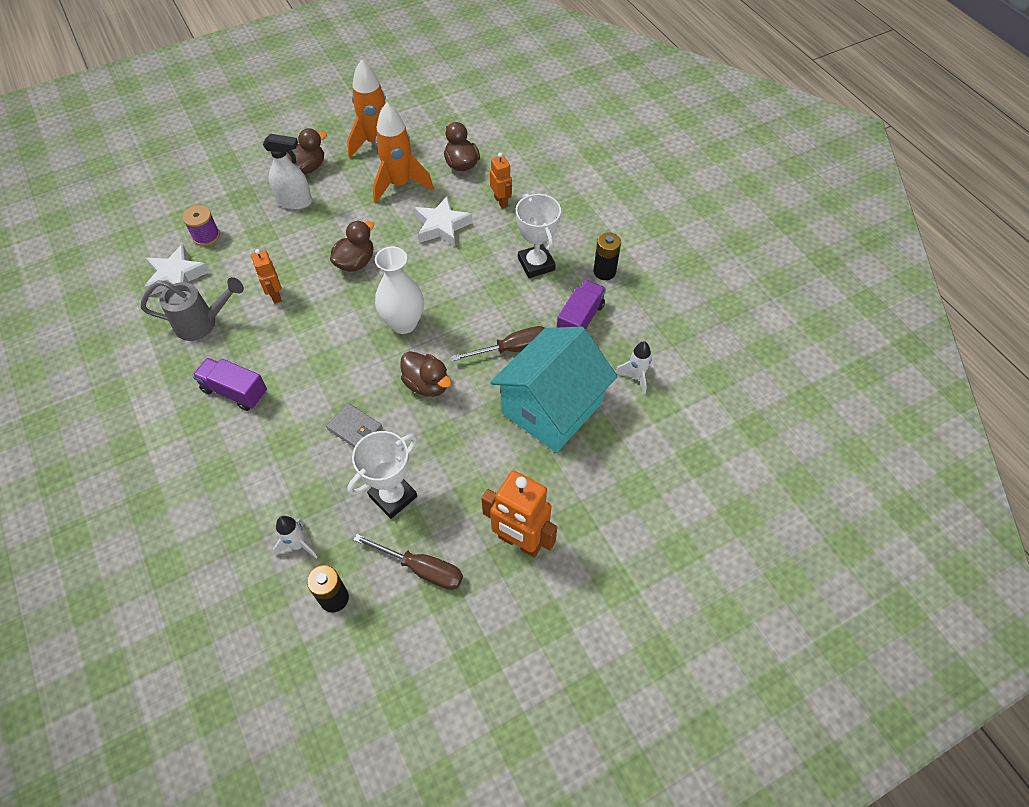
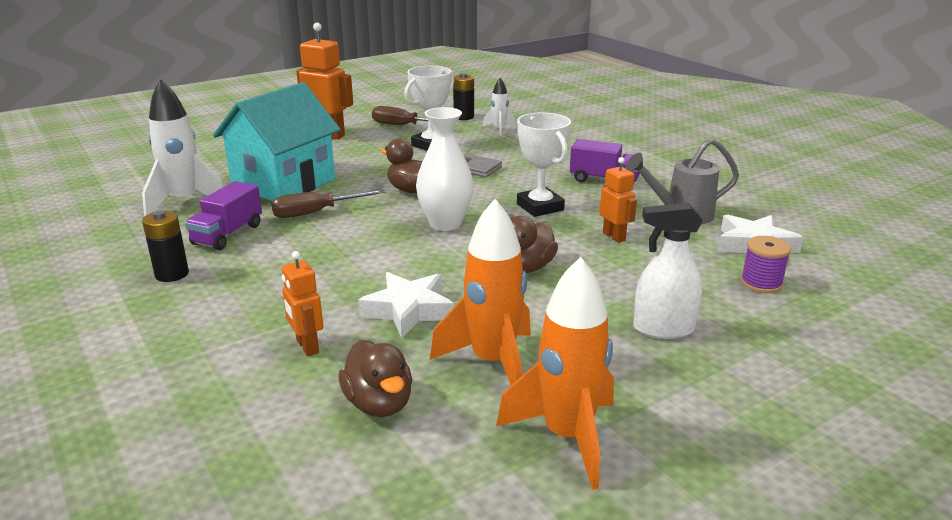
camera: 175 degrees right, 30 degrees down
(307, 168) = (680, 379): brown duck -> none
(536, 264) = (268, 277): white trophy -> white trophy (540, 207)
(636, 377) = (185, 202): white rocket -> white rocket, size x1.89

